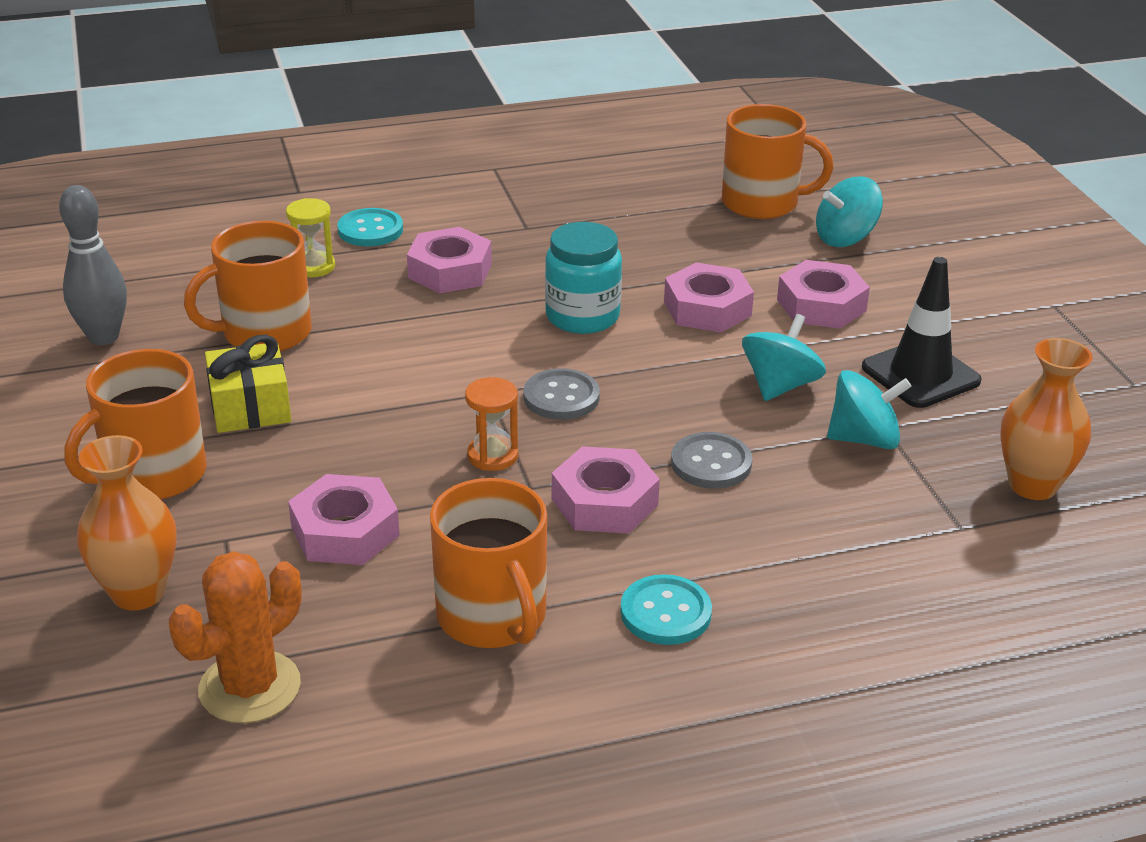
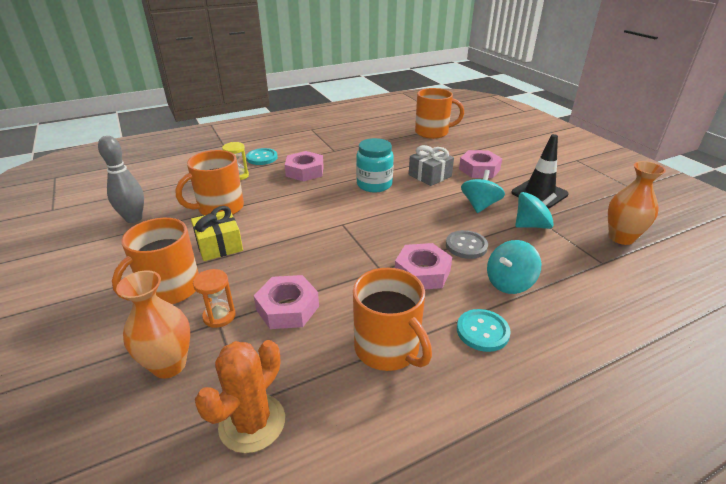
camera: 10 degrees left, 0 degrees up
(492, 456) = (355, 255): orange hourglass -> orange hourglass (219, 316)
(561, 397) = (379, 222): grey button -> none
(707, 308) = (430, 175): pink nut -> grey gift
(845, 238) = (474, 142): turquoise spinning top -> turquoise spinning top (509, 283)

